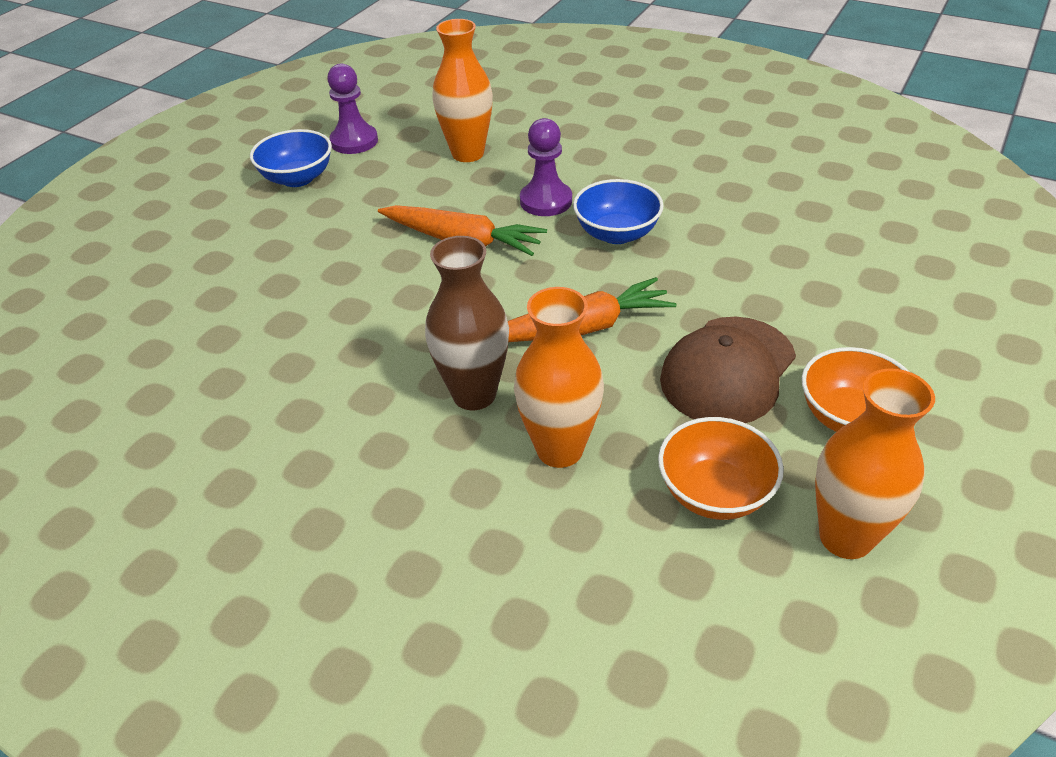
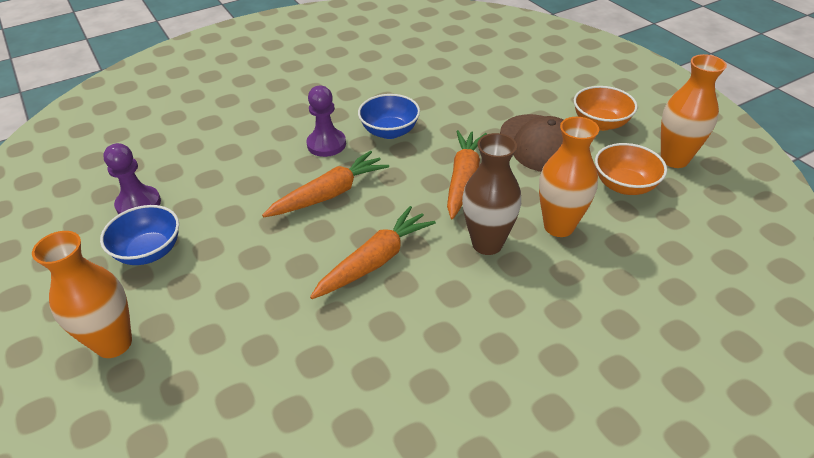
camera: 60 degrees left, 0 degrees up
(381, 318) = (375, 261): none -> orange carrot
(468, 153) = (231, 156): orange vase -> orange vase (114, 343)

